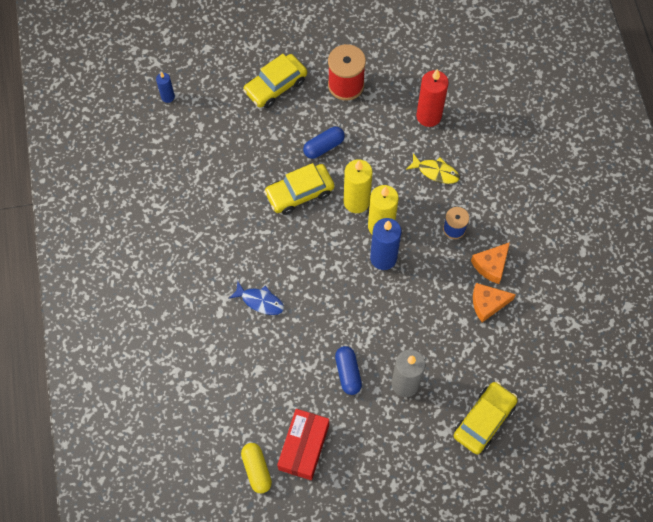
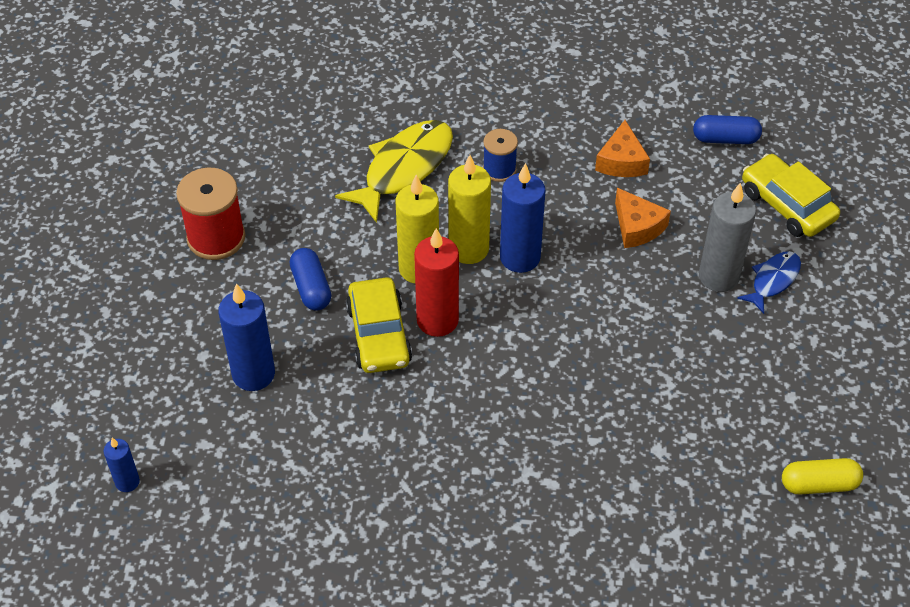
camera: 75 degrees left, 15 degrees down
(253, 135) = (253, 374): none -> blue candle
(260, 301) = (546, 424): blue fish -> blue fish (773, 280)
(275, 86) = (177, 326): yellow car -> none
(304, 447) = (792, 417): red box -> none
(348, 373) = (688, 338): blue capsule -> blue capsule (725, 139)
(428, 116) = (311, 155): red candle -> red candle (437, 320)
(435, 172) = (404, 168): yellow fish -> yellow fish, size x1.80
(491, 265) = (566, 144): orange cheese -> orange cheese (637, 227)

